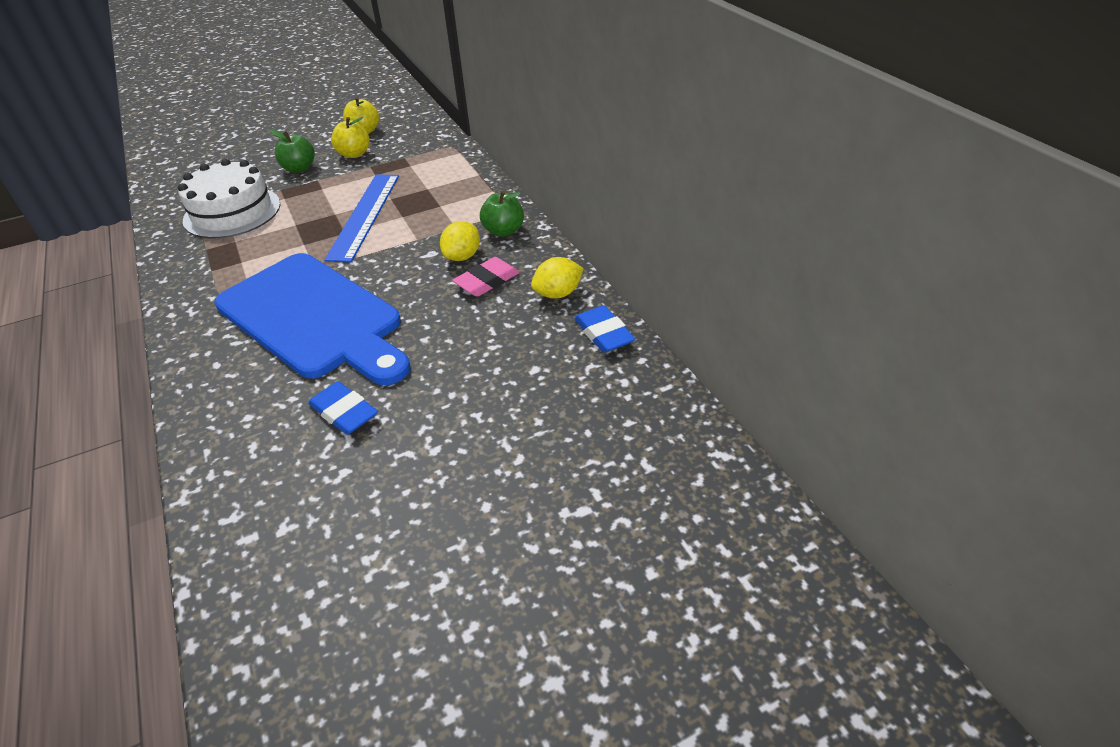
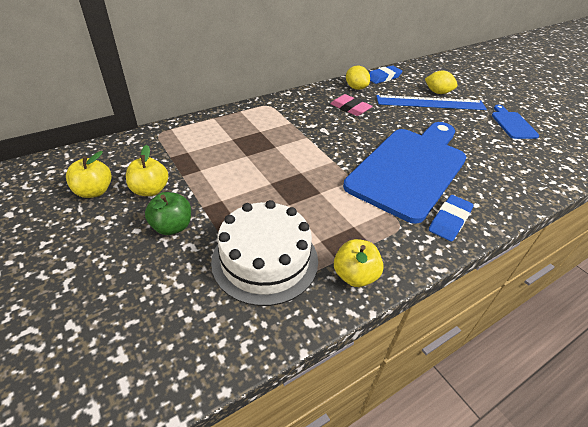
camera: 100 degrees left, 0 degrees up
(182, 257) = (355, 275): none -> yellow apple
(344, 412) = (480, 143): blue eraser -> blue eraser (449, 220)
(365, 215) = (274, 165): blue ruler -> blue ruler (430, 103)
(391, 488) = (512, 124): none -> blue cutting board
(462, 256) = (326, 117): yellow lemon -> yellow lemon (437, 92)
(503, 231) = (294, 105): green apple -> none

